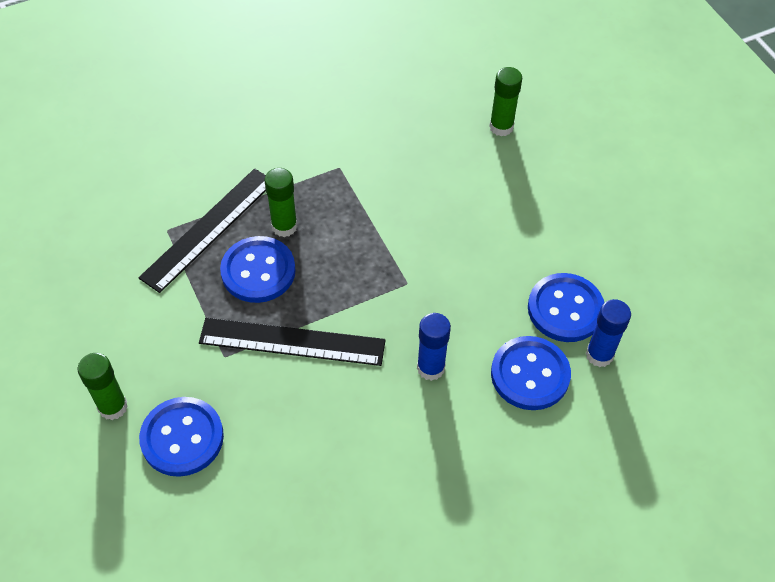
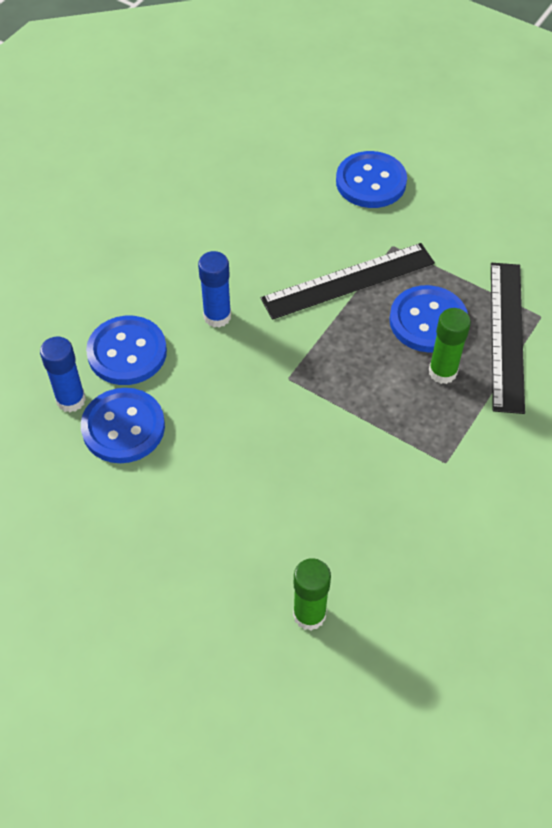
camera: 150 degrees right, 0 degrees up
(113, 407) = (439, 176): green glue stick -> none

